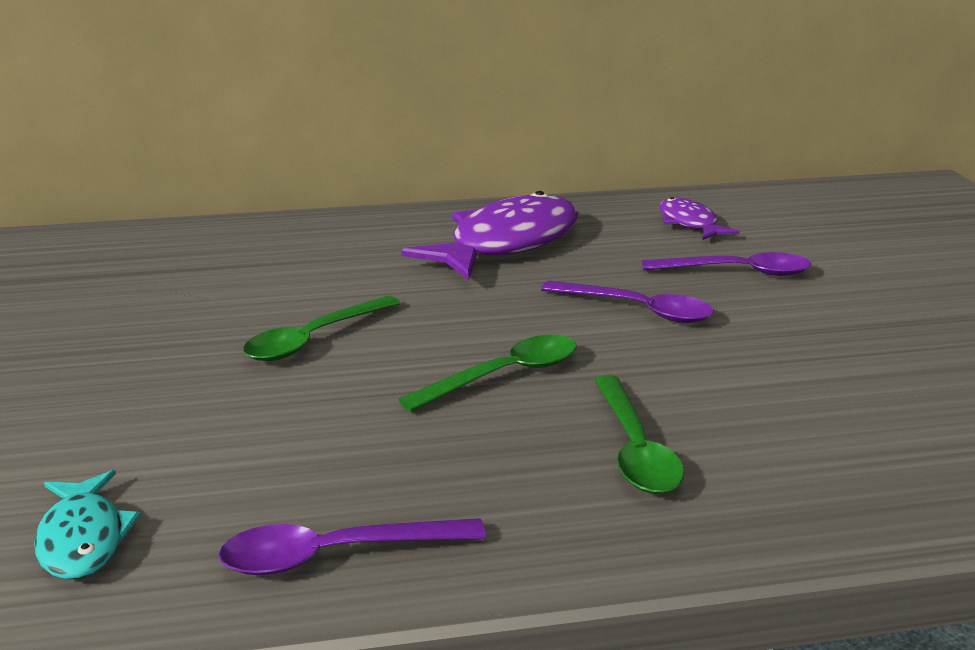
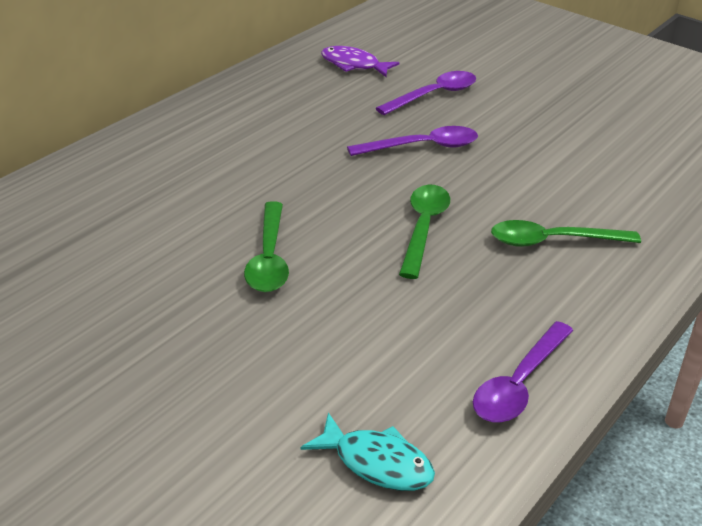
camera: 45 degrees left, 10 degrees up
(506, 244) = (266, 126): purple fish -> none
(634, 448) = (553, 241): green spoon -> green spoon turned 135 degrees clockwise

